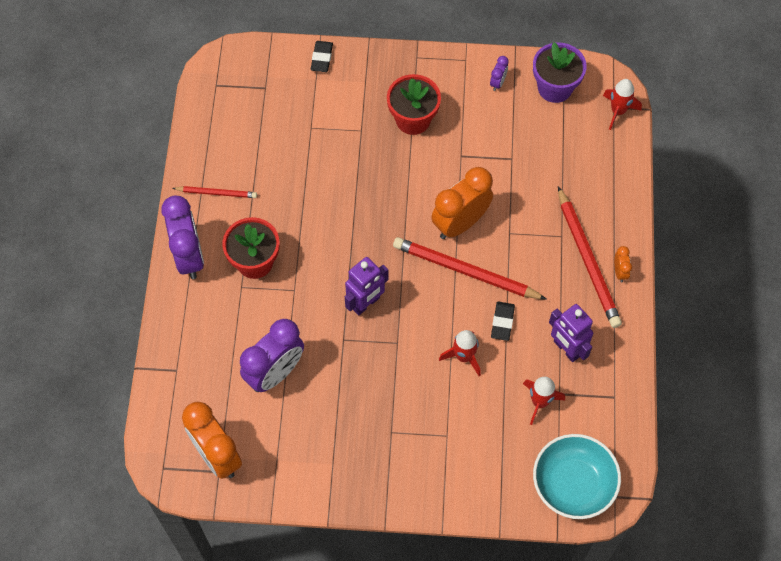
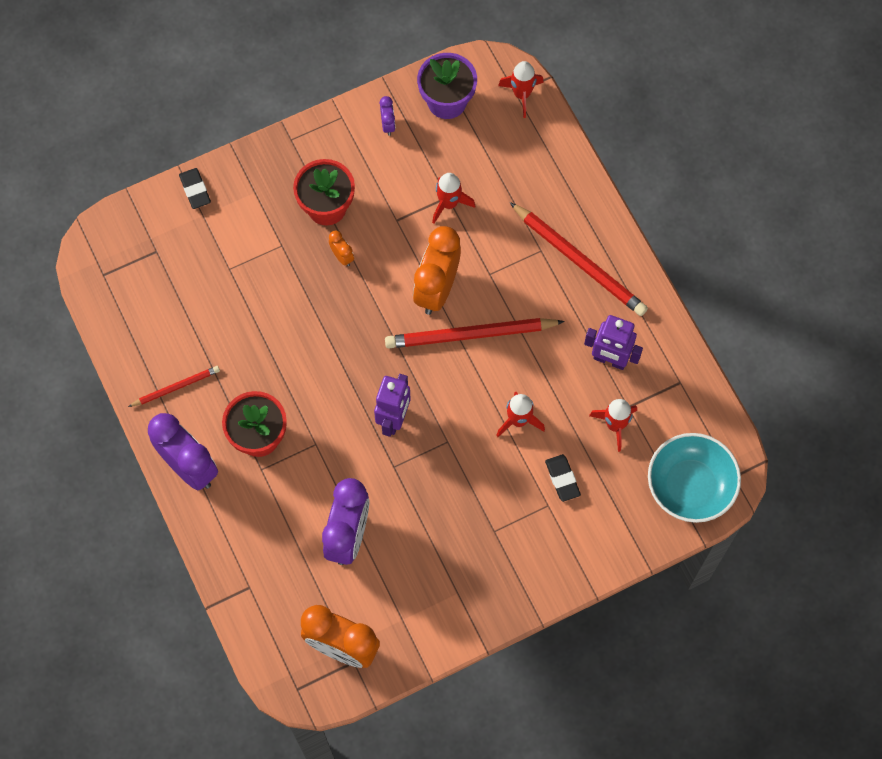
camera: 30 degrees left, 5 degrees up
(502, 322) = (535, 366): black eraser -> black eraser (562, 479)
(509, 164) = (449, 203): none -> red rocket
(620, 272) = (616, 257): orange clock -> orange clock (342, 256)

